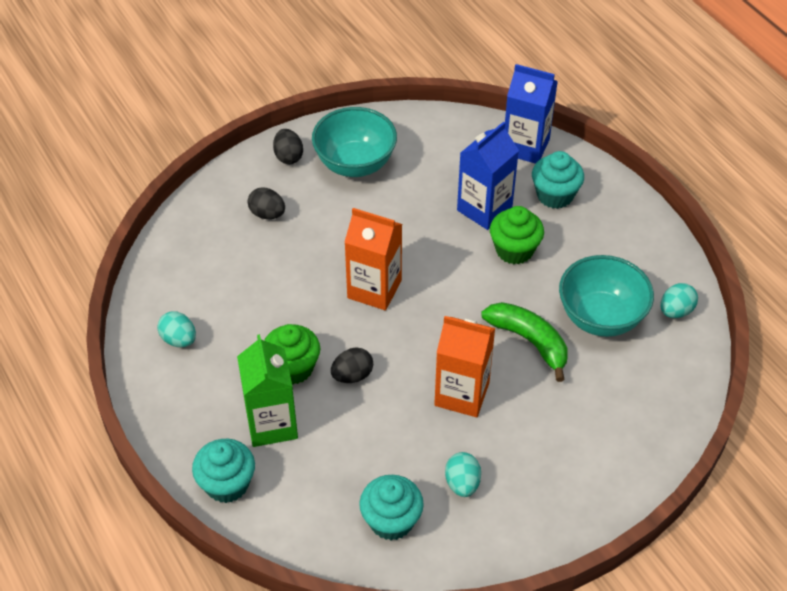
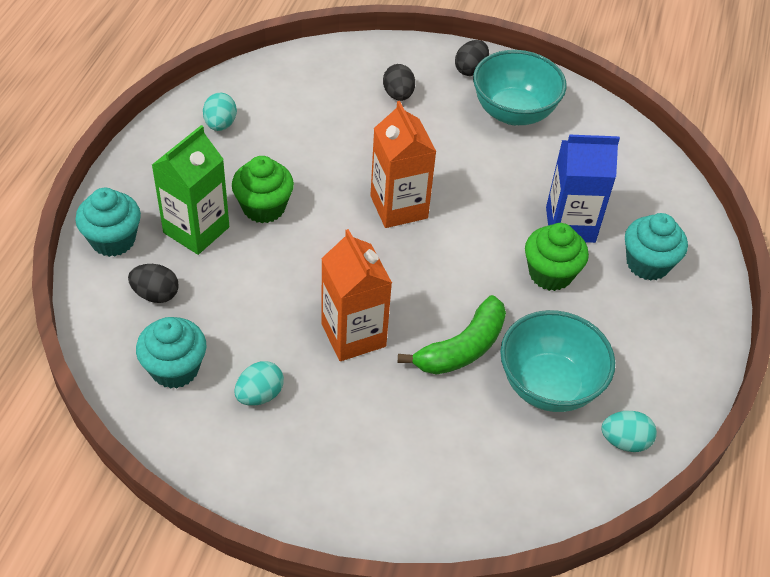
camera: 45 degrees right, 0 degrees up
(352, 375) = (295, 249): black egg -> black egg (156, 294)
(525, 146) = (676, 208): blue carton -> none
(529, 341) = (462, 348): green banana -> green banana turned 45 degrees clockwise

